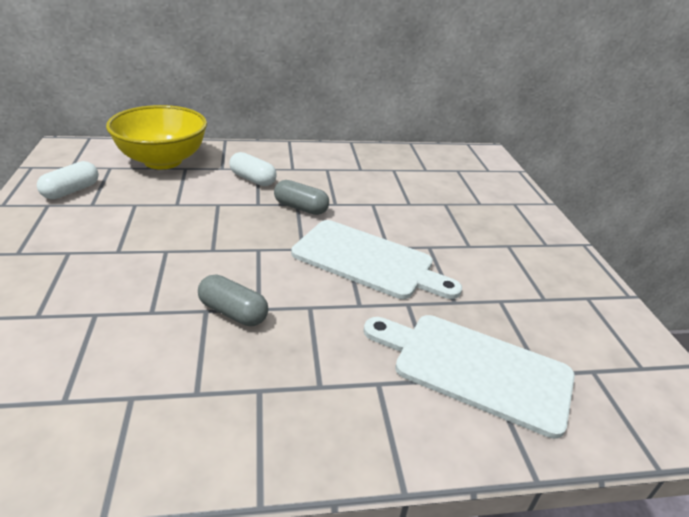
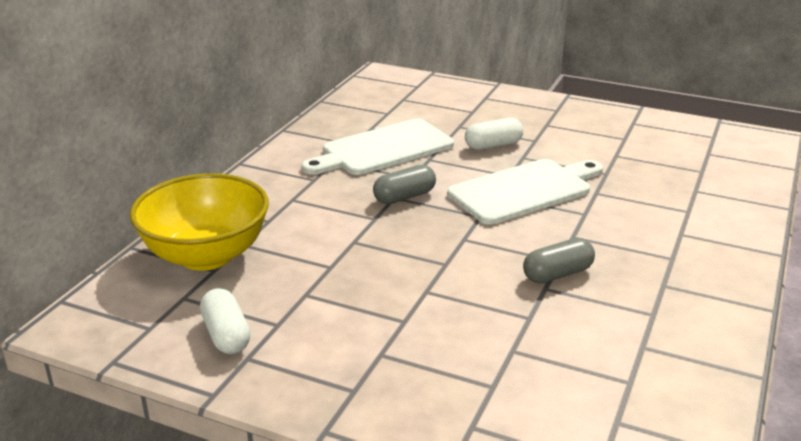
camera: 55 degrees left, 5 degrees down
(252, 179) = (316, 208): white capsule -> white capsule (493, 145)
(475, 369) = (685, 192): white cutting board -> white cutting board (383, 149)

